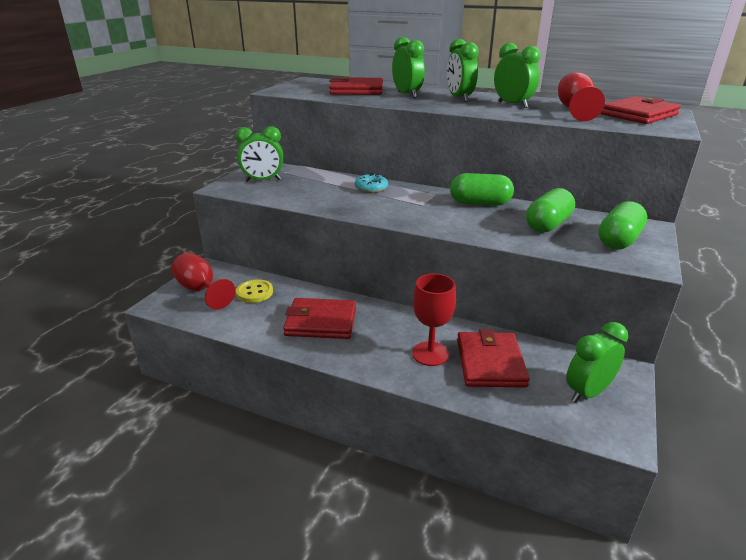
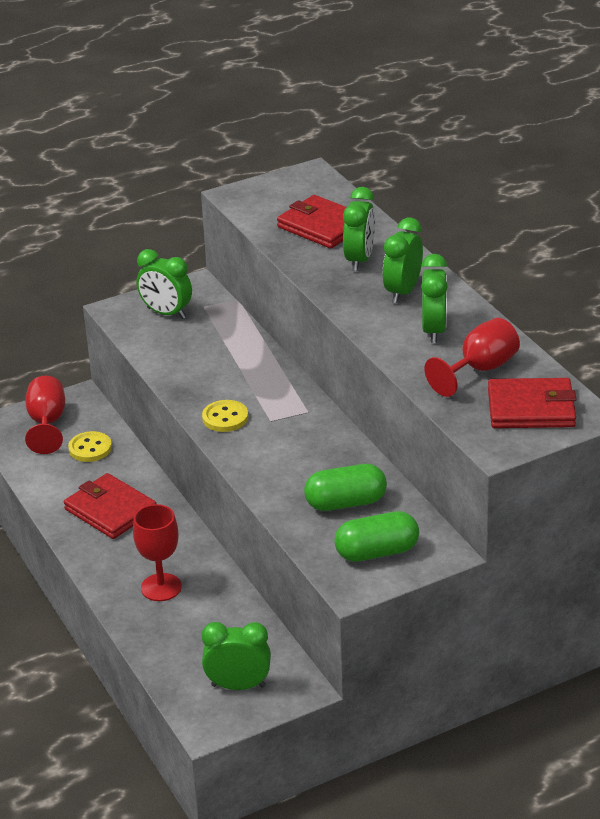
camera: 40 degrees right, 5 degrees up
(371, 188) = (256, 373): turquoise donut -> none
(391, 212) = (225, 418): none -> yellow button
(480, 203) = (330, 444): green capsule -> none
(490, 363) = (198, 621): red wallet -> none

